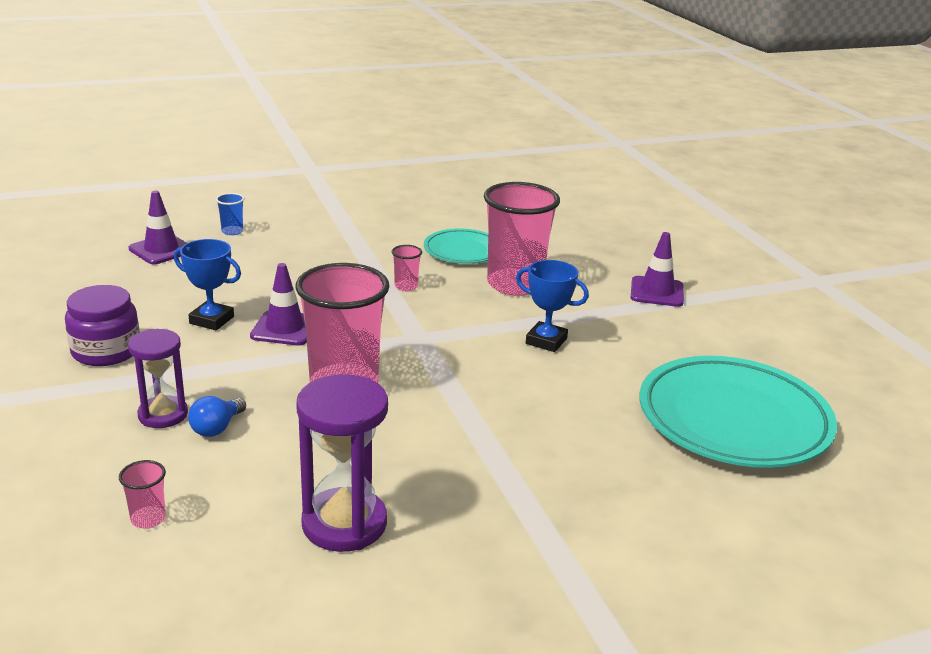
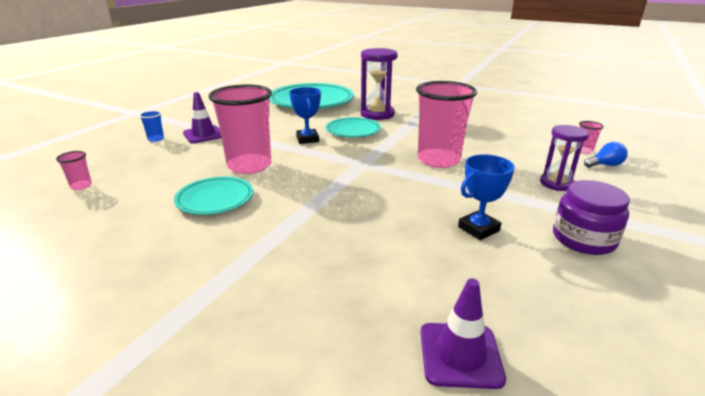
camera: 130 degrees left, 0 degrees up
(211, 320) = (478, 229): blue trophy -> blue trophy turned 75 degrees clockwise
(217, 428) = (528, 168): blue light bulb -> blue light bulb (605, 165)
(232, 231) = (343, 341): blue cup -> blue cup (156, 139)
(284, 328) = (432, 200): purple traffic cone -> none
(344, 524) = (499, 126): purple hourglass -> purple hourglass (377, 114)
(406, 286) = (308, 192): pink cup -> pink cup (81, 186)
(530, 384) = (353, 131): none -> turquoise plate

